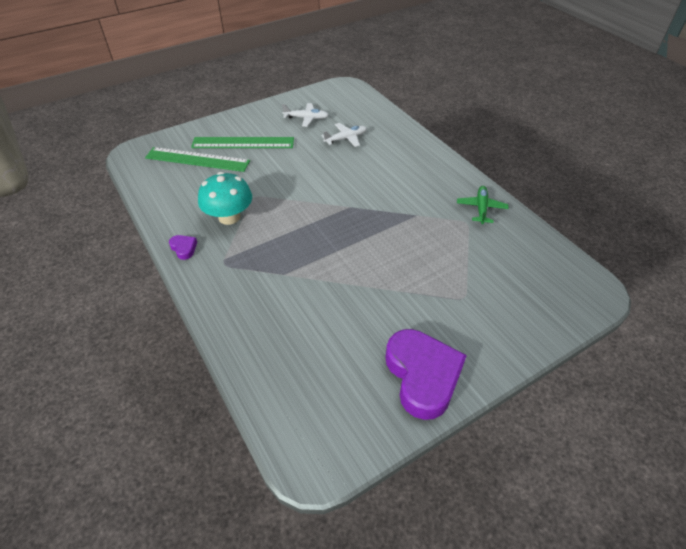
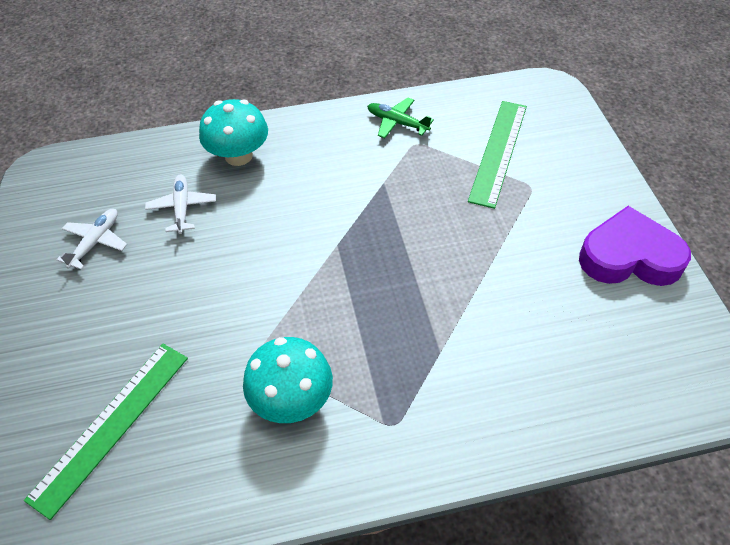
camera: 70 degrees left, 5 degrees up
(184, 248) = (338, 478): purple heart -> none
(243, 143) = (106, 345): green ruler -> green ruler (498, 152)
(400, 147) = (238, 155): none -> turquoise mushroom

